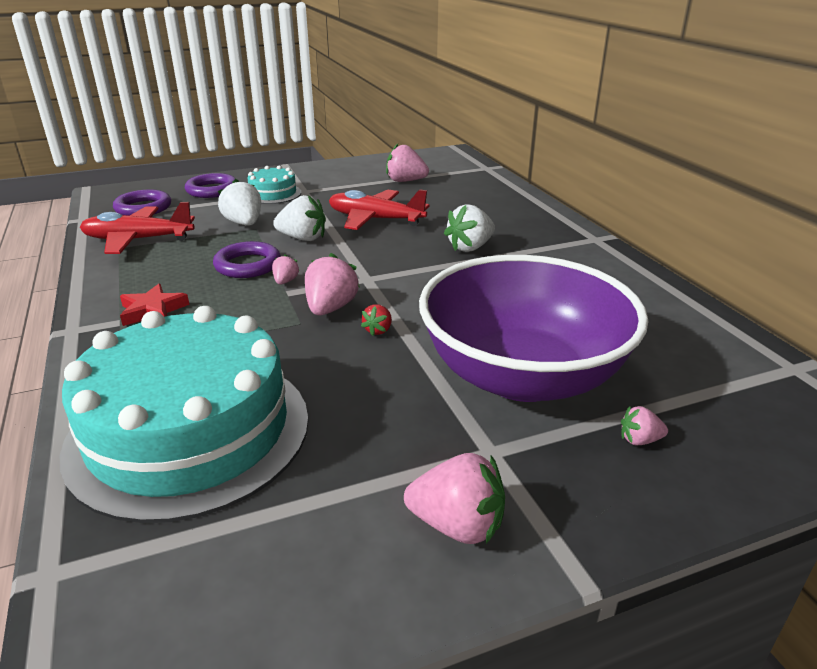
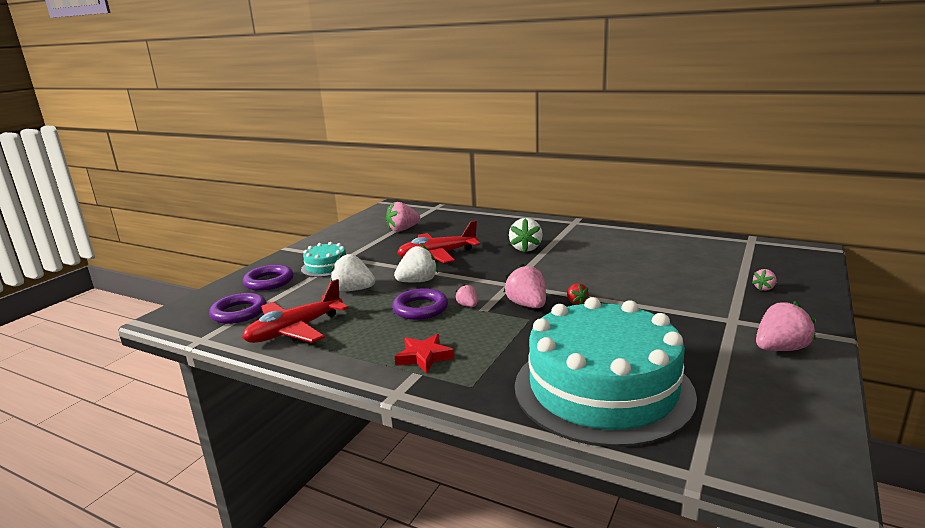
camera: 40 degrees left, 10 degrees down
(522, 376) = (678, 288): purple bowl -> none

